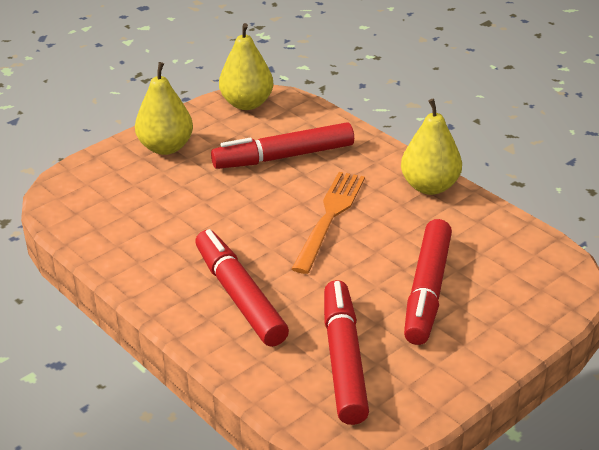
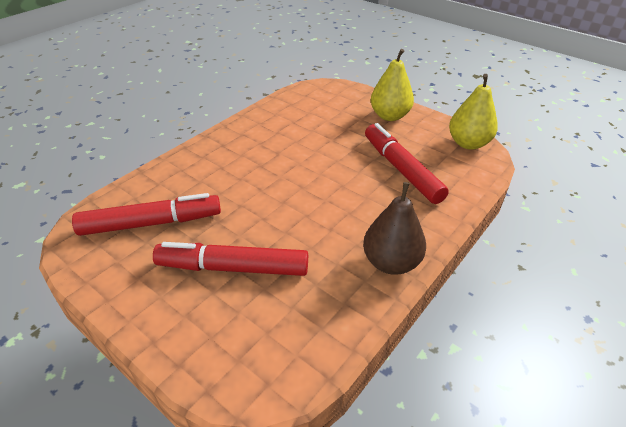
camera: 80 degrees right, 5 degrees up
(239, 297) = (224, 167): red marker -> none
(330, 216) = (327, 201): orange fork -> none
(429, 186) = (391, 262): yellow pear -> brown pear

